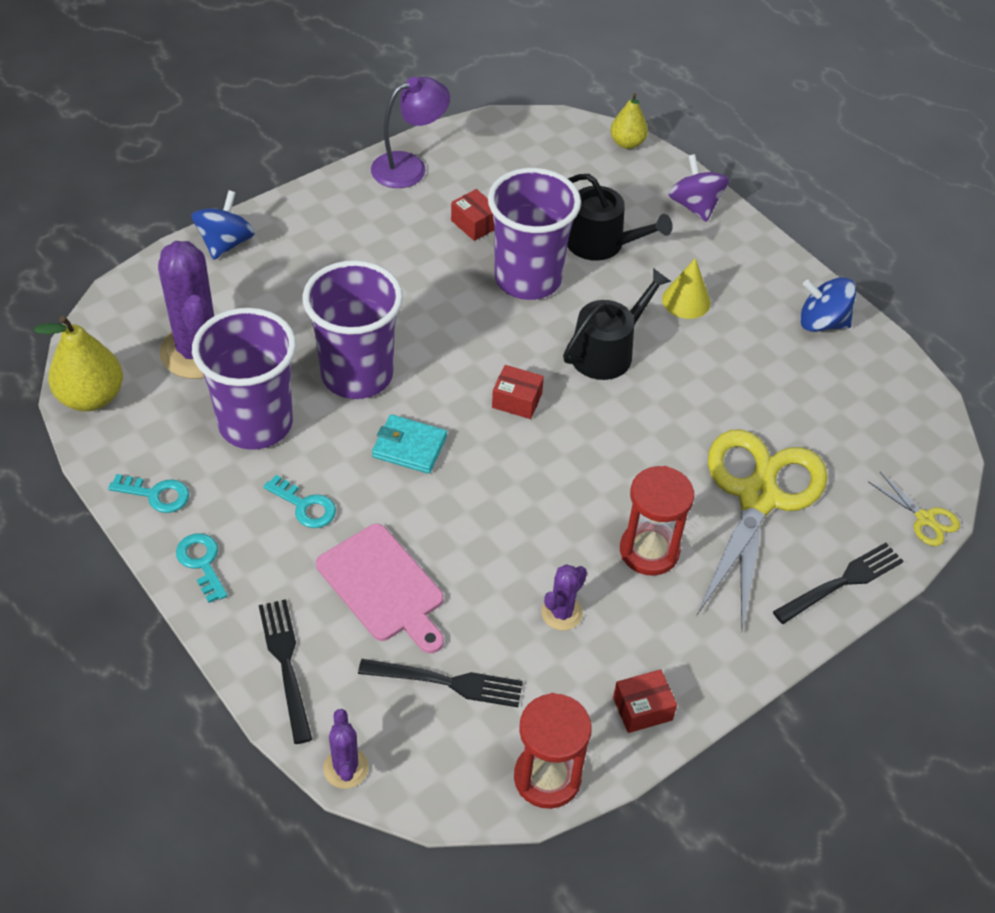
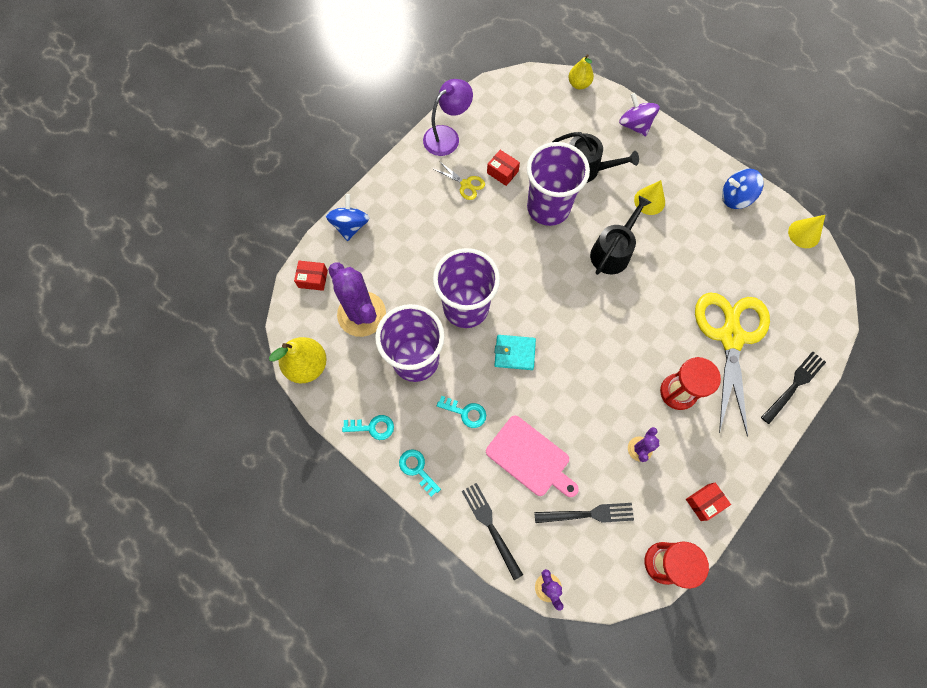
camera: 10 degrees left, 20 degrees up
(517, 400) = (569, 302): red box -> red box (313, 279)
(918, 389) = (804, 234): none -> yellow cone
(925, 519) = (830, 328): yellow scissors -> yellow scissors (466, 184)

